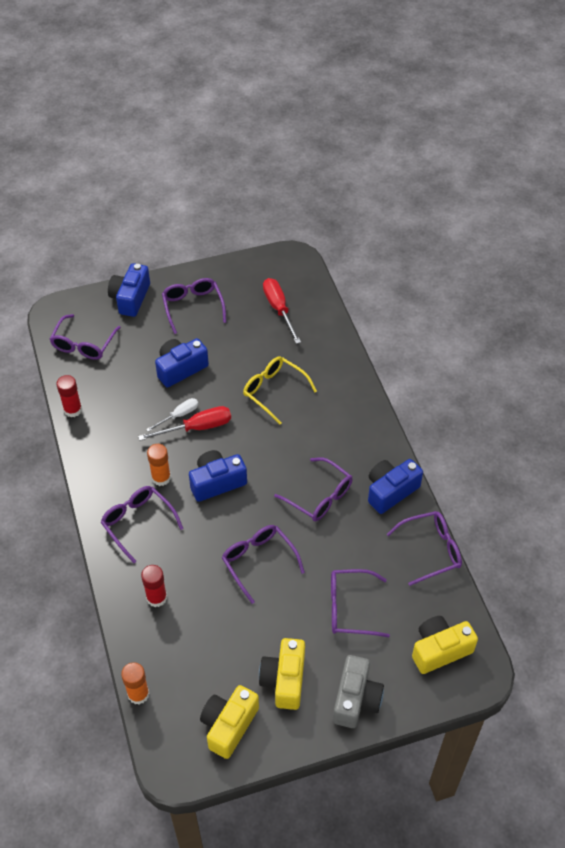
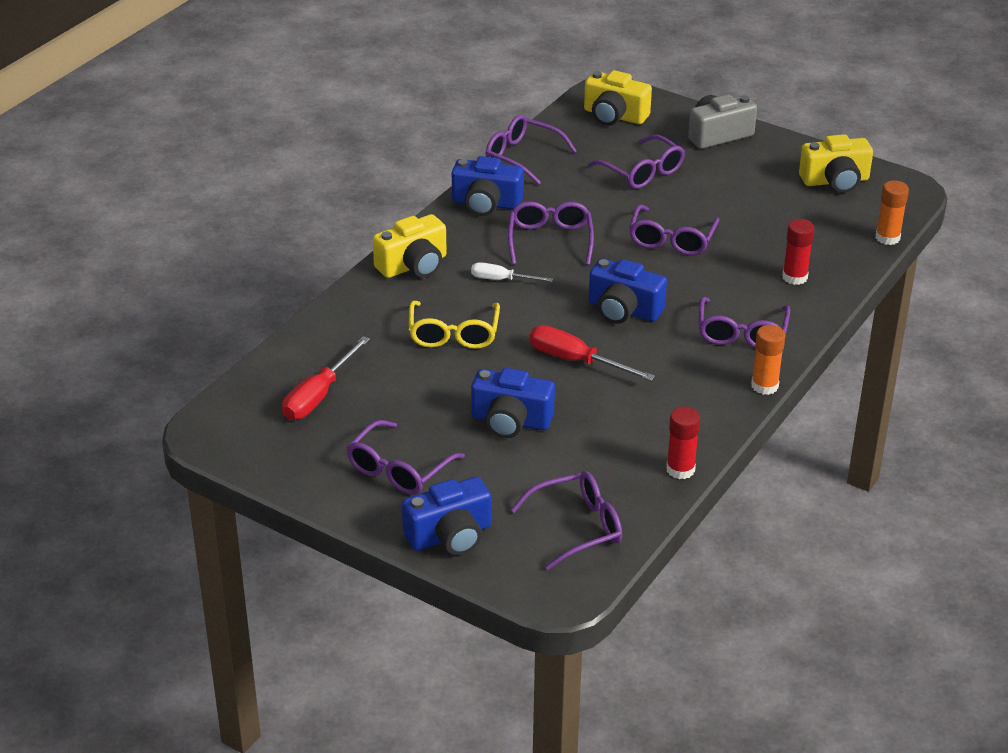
camera: 130 degrees left, 15 degrees down
(161, 478) = (671, 349): orange glue stick -> orange glue stick (764, 386)
(179, 415) = (577, 383): white screwdriver -> white screwdriver (501, 280)
(284, 680) = (756, 174): yellow camera -> yellow camera (413, 265)

